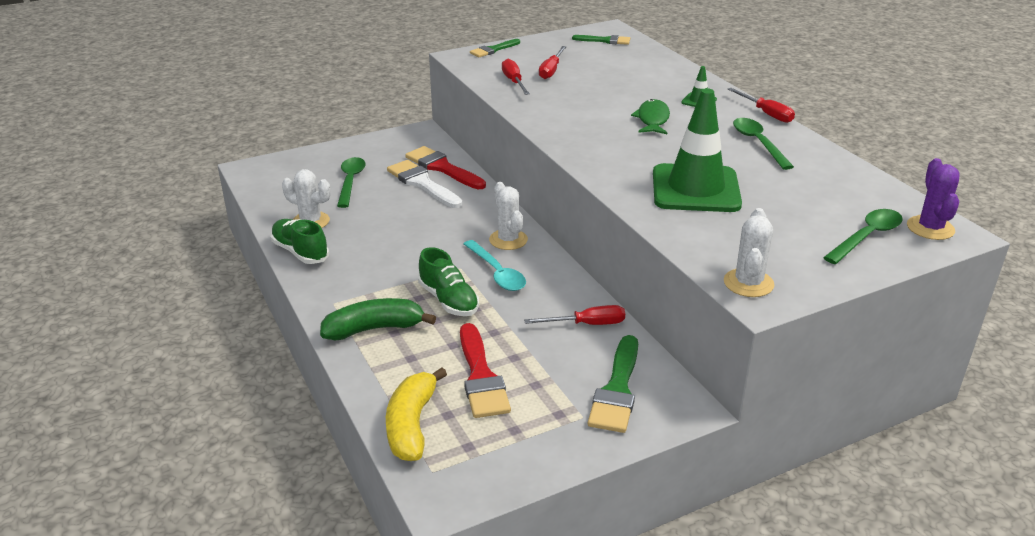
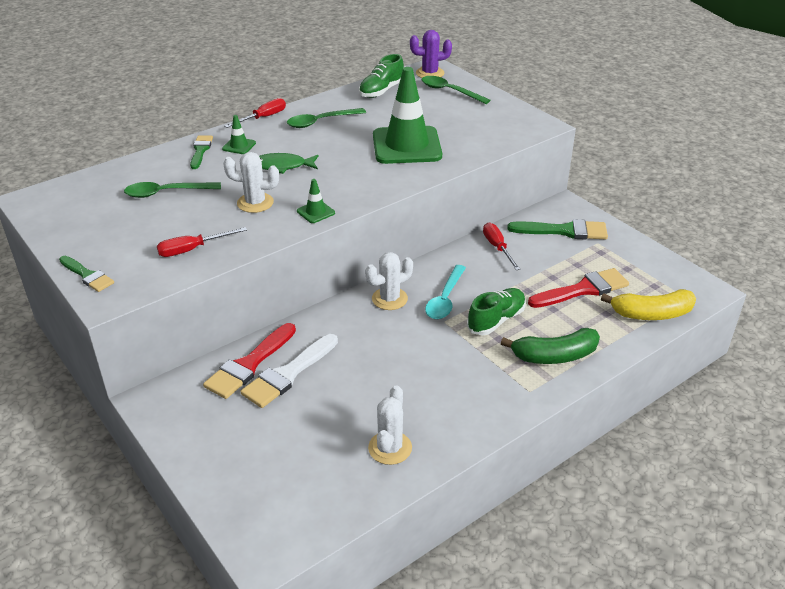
camera: 100 degrees left, 5 degrees up
(300, 252) = (453, 439): green shoe -> green shoe (381, 91)
(350, 181) = (290, 436): green spoon -> green spoon (166, 193)
(374, 329) = (554, 356): green banana -> green banana turned 75 degrees counterclockwise
(496, 273) = (445, 299): turquoise spoon -> turquoise spoon turned 150 degrees clockwise
(551, 70) = (160, 228): red screwdriver -> none
(558, 131) = (315, 212): none -> green traffic cone
(605, 41) = (70, 200): green brush -> green brush (200, 150)
(748, 283) = (525, 128): white cactus -> white cactus (255, 203)

